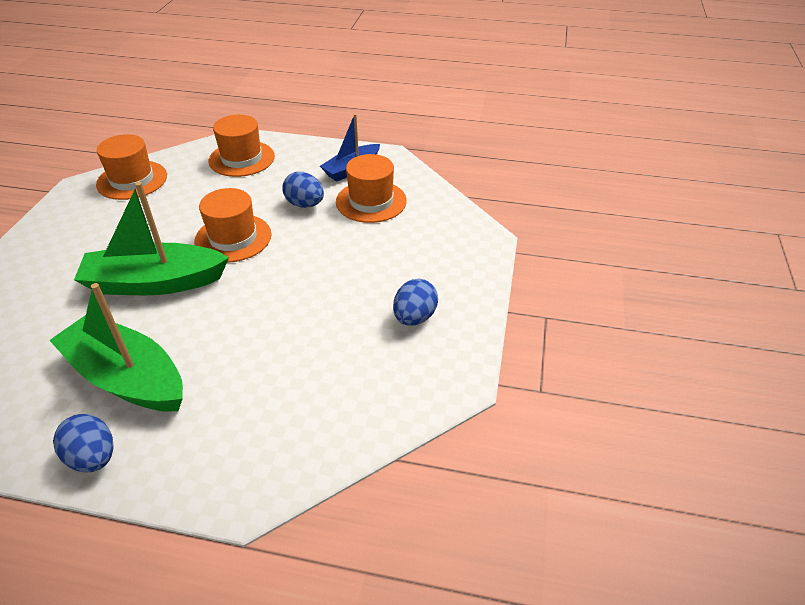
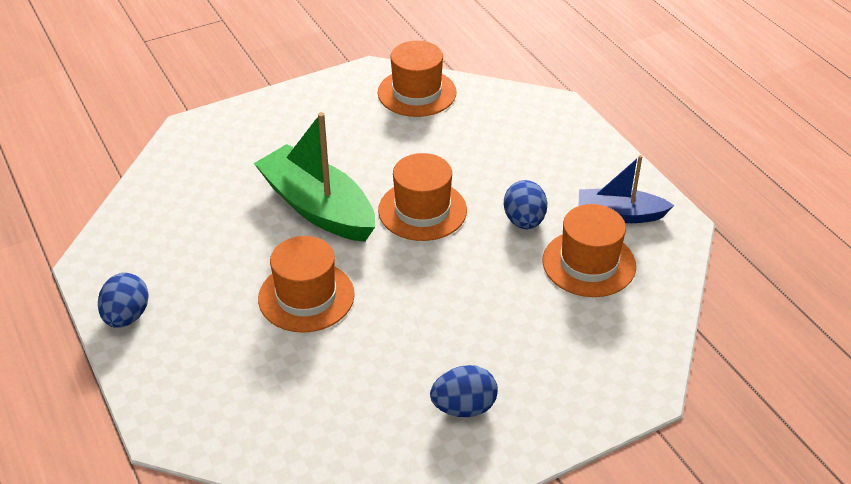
camera: 50 degrees right, 0 degrees up
(127, 378) = (210, 274): green boat -> none
(242, 159) = (533, 131): orange hat -> orange hat (306, 296)

